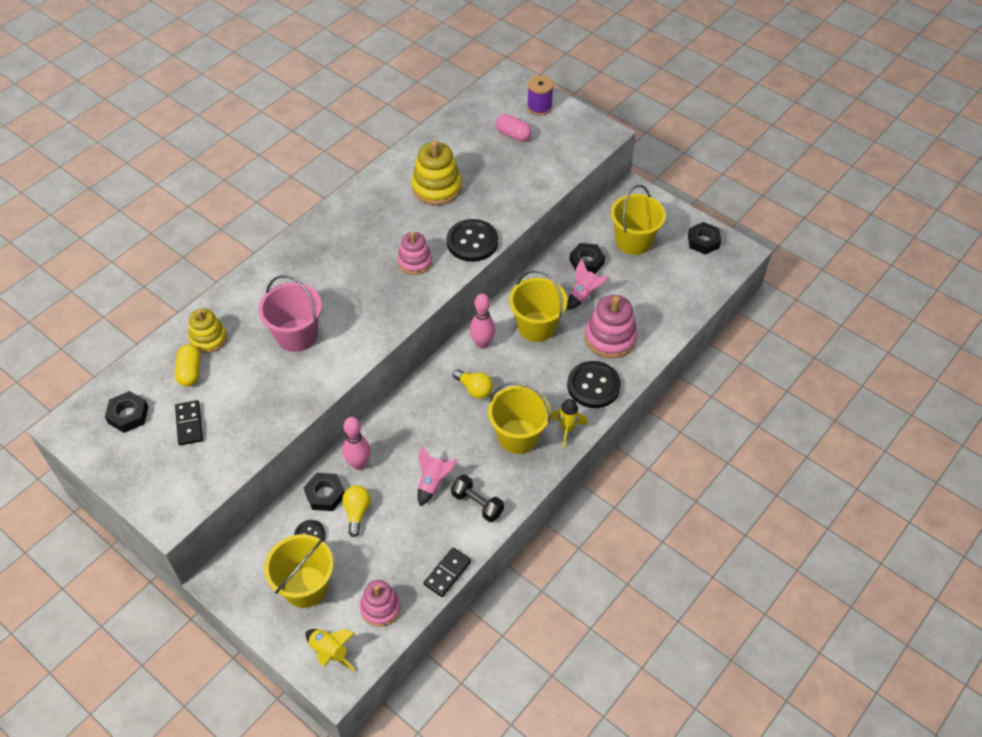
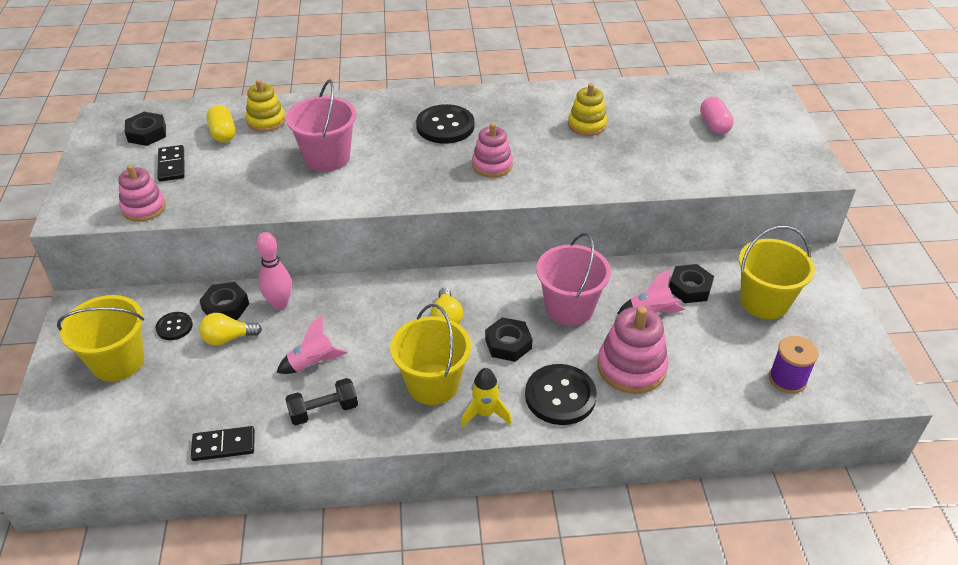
camera: 45 degrees right, 10 degrees down
(189, 424) = (172, 165): black domino -> black domino turned 45 degrees counterclockwise
(190, 372) = (223, 133): yellow capsule -> yellow capsule turned 60 degrees counterclockwise
(330, 652) = (62, 425): yellow rocket -> none
(357, 512) = (228, 338): yellow light bulb -> yellow light bulb turned 150 degrees counterclockwise
(380, 608) = (140, 426): pink stacking toy -> pink stacking toy (144, 208)
(436, 187) = (587, 125): yellow stacking toy -> yellow stacking toy, size x0.66
(472, 242) = (563, 181): black button -> black button (445, 126)
(477, 504) = (323, 410): black dumbbell -> black dumbbell turned 75 degrees clockwise
(482, 343) = (501, 287): pink bowling pin -> none
(536, 326) = (569, 308): yellow bucket -> pink bucket
(539, 107) = (770, 118): purple spool -> purple spool (787, 379)
(703, 241) = (849, 351): black nut -> black nut (508, 344)

